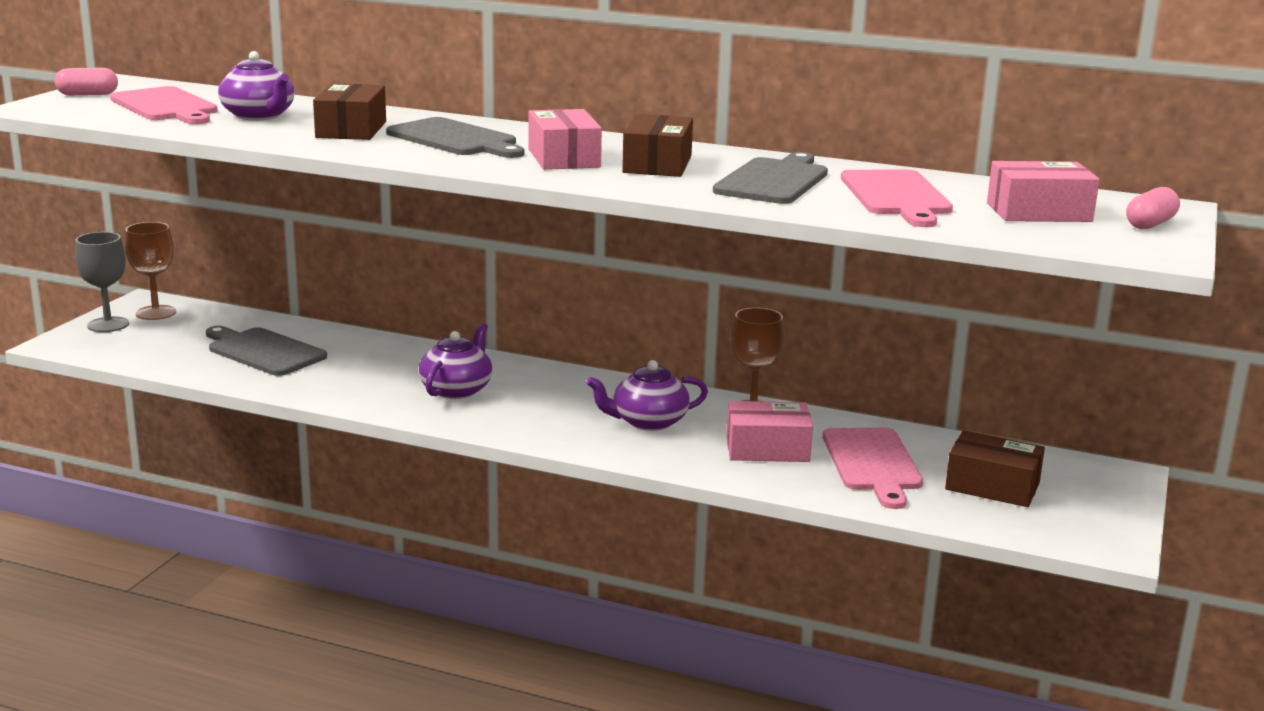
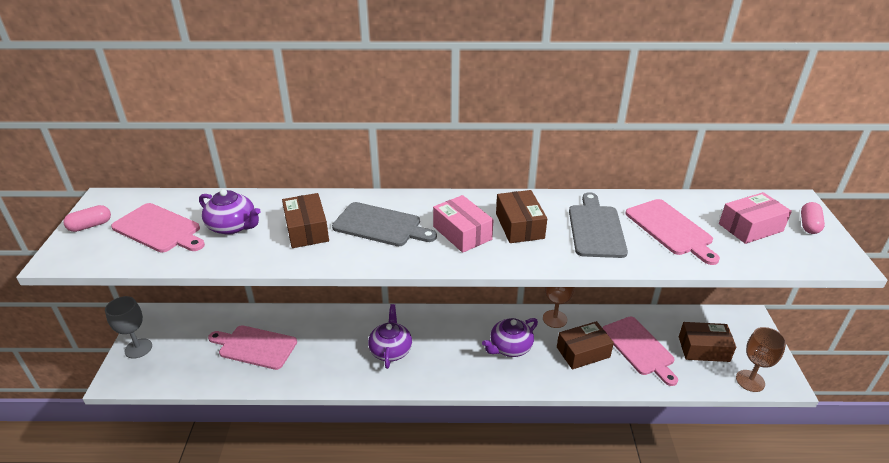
camera: 20 degrees left, 15 degrees up
(156, 313) = (163, 326): brown goblet -> brown goblet (750, 381)
(264, 351) = (255, 346): grey cutting board -> pink cutting board
(767, 449) = (583, 352): pink box -> brown box

